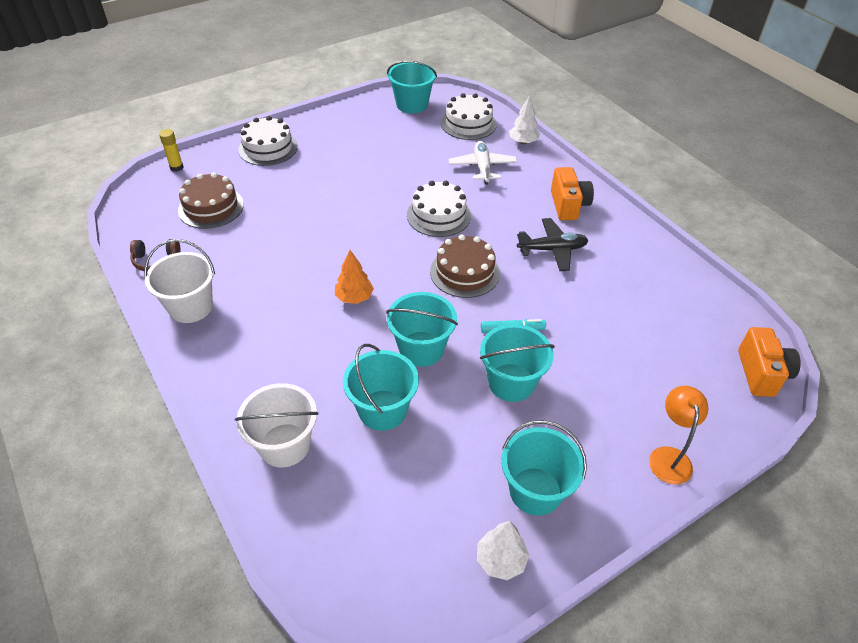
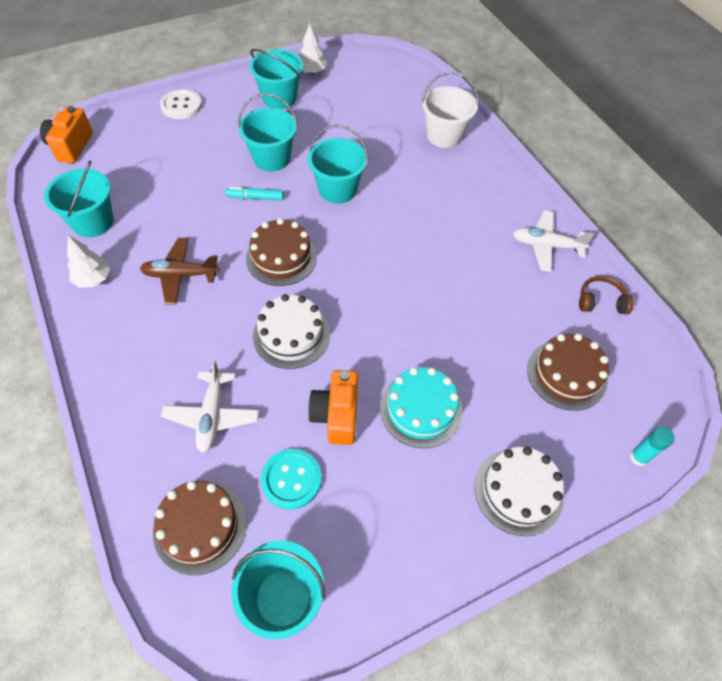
camera: 175 degrees left, 10 degrees up
(176, 167) = (639, 457): yellow glue stick -> turquoise glue stick
(191, 307) = (546, 246): white bucket -> white plane
(331, 180) = (421, 409): none -> turquoise cake
(354, 297) = (393, 240): orange tree -> none
(382, 410) = (374, 150): turquoise bucket -> turquoise bucket (93, 222)
(418, 144) = (291, 479): none -> turquoise button
(468, 123) = (200, 526): white cake -> brown cake
(523, 142) = (131, 468): white tree -> white tree (93, 279)
(552, 250) = (180, 275): black plane -> brown plane
(568, 205) = (130, 335): orange camera -> orange camera (336, 415)
(669, 457) = (181, 106): orange lamp -> white button

